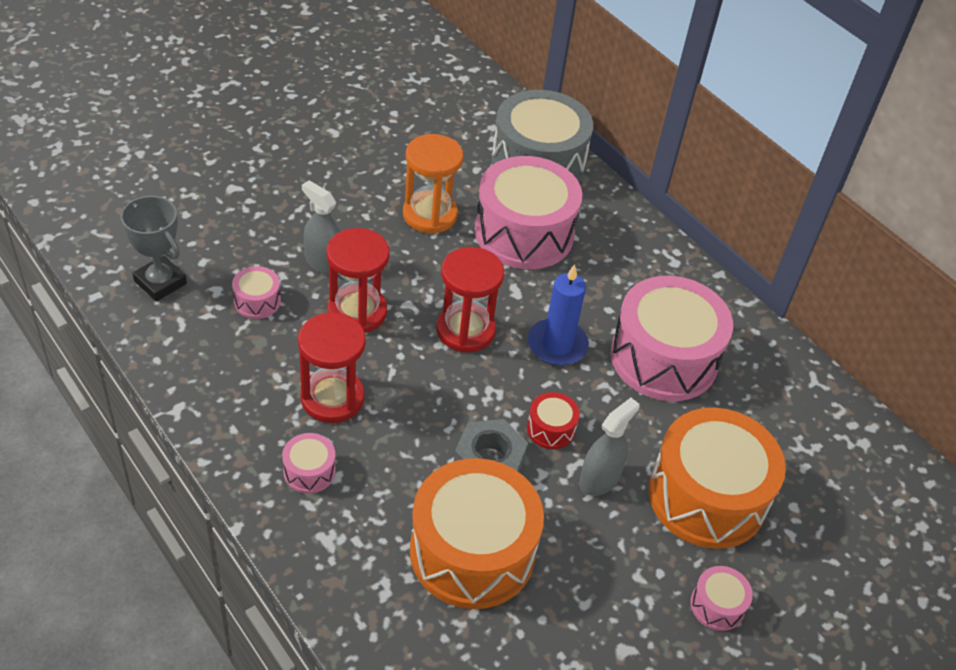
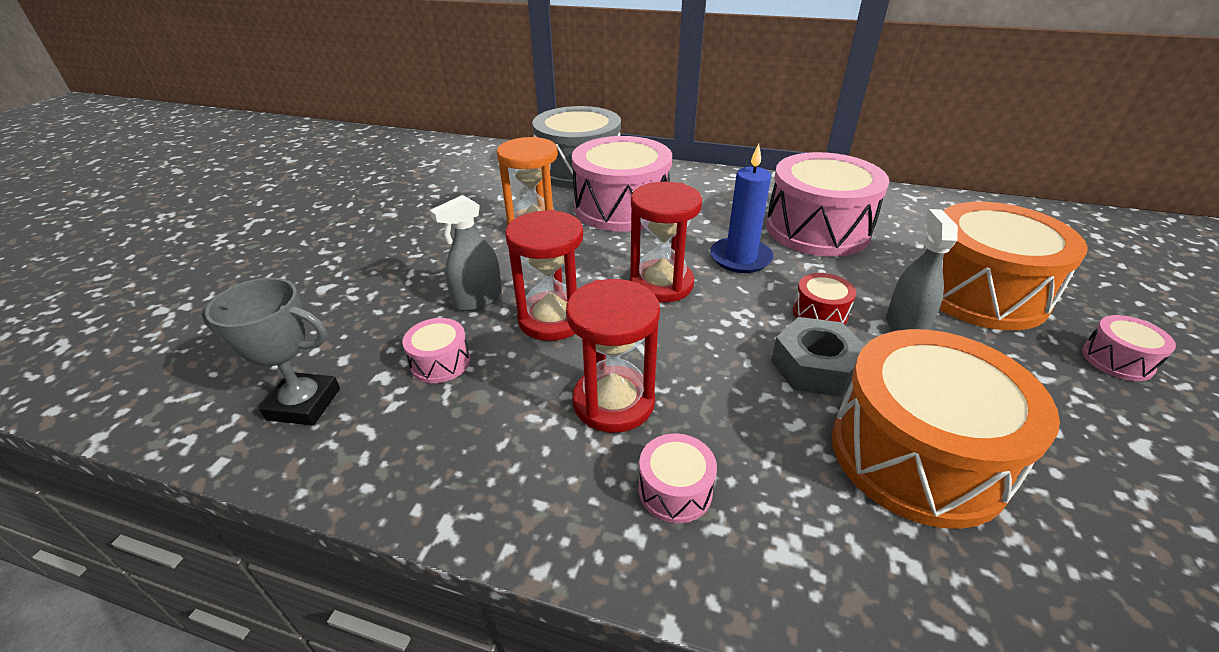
camera: 30 degrees left, 10 degrees down
(324, 263) = (478, 299): grey spray bottle -> grey spray bottle turned 45 degrees counterclockwise

